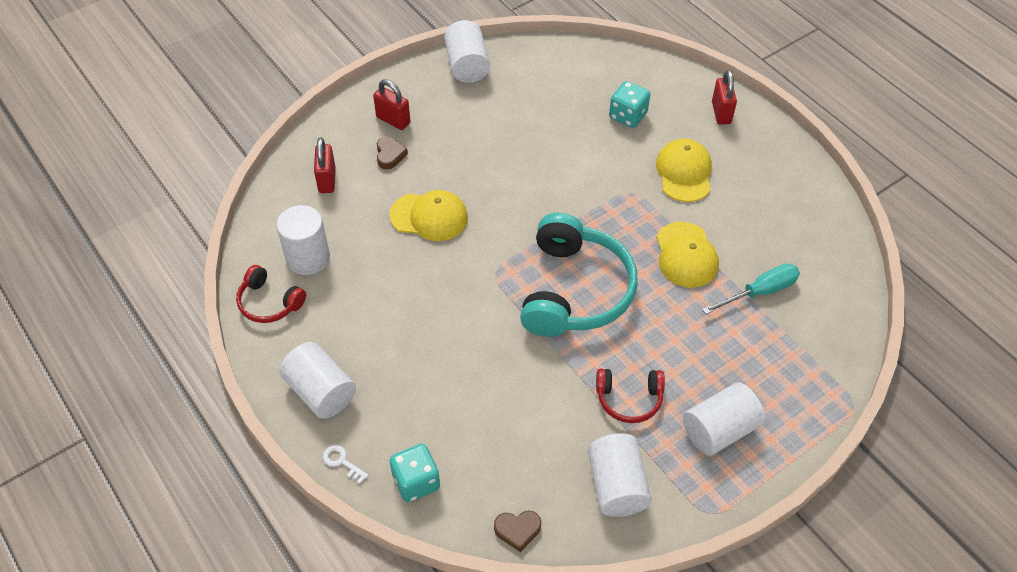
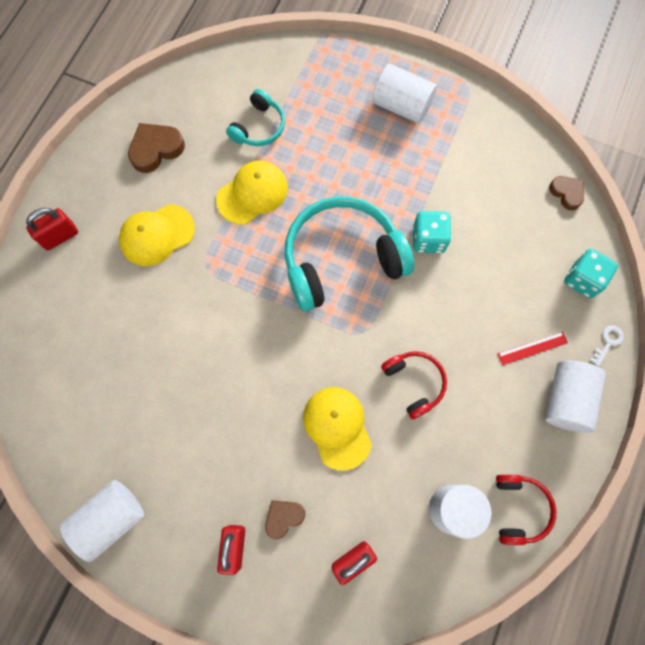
camera: 120 degrees left, 20 degrees up
(342, 462) = (608, 342): white key -> white key turned 150 degrees counterclockwise
(385, 393) = (532, 348): none -> red ruler
(617, 485) = (489, 149): white cylinder -> none
(627, 116) = (106, 316): turquoise dice -> turquoise dice (428, 239)
(629, 399) = (416, 173): red headphones -> red headphones (414, 383)
(760, 292) = (258, 127): turquoise screwdriver -> turquoise headphones
(776, 205) = (156, 149): none -> brown heart

